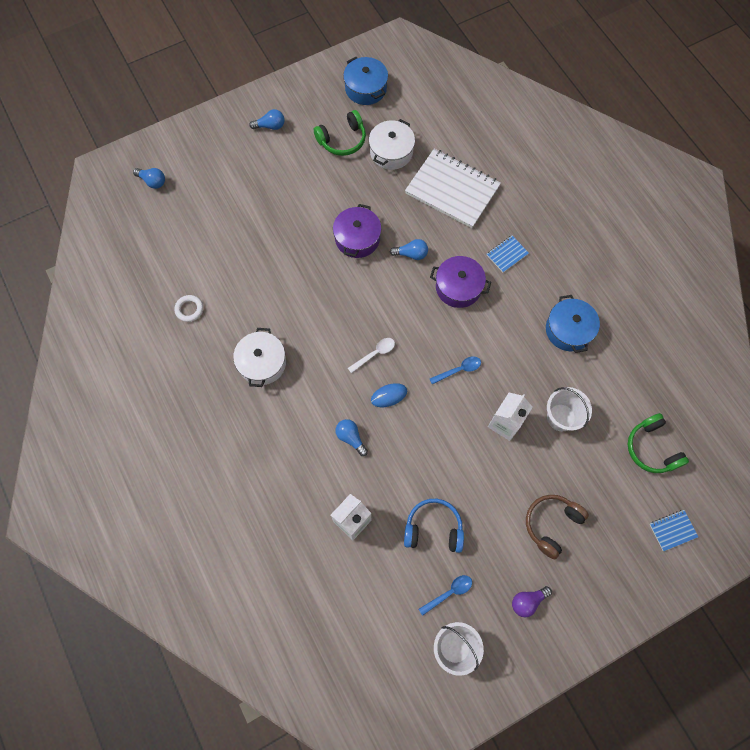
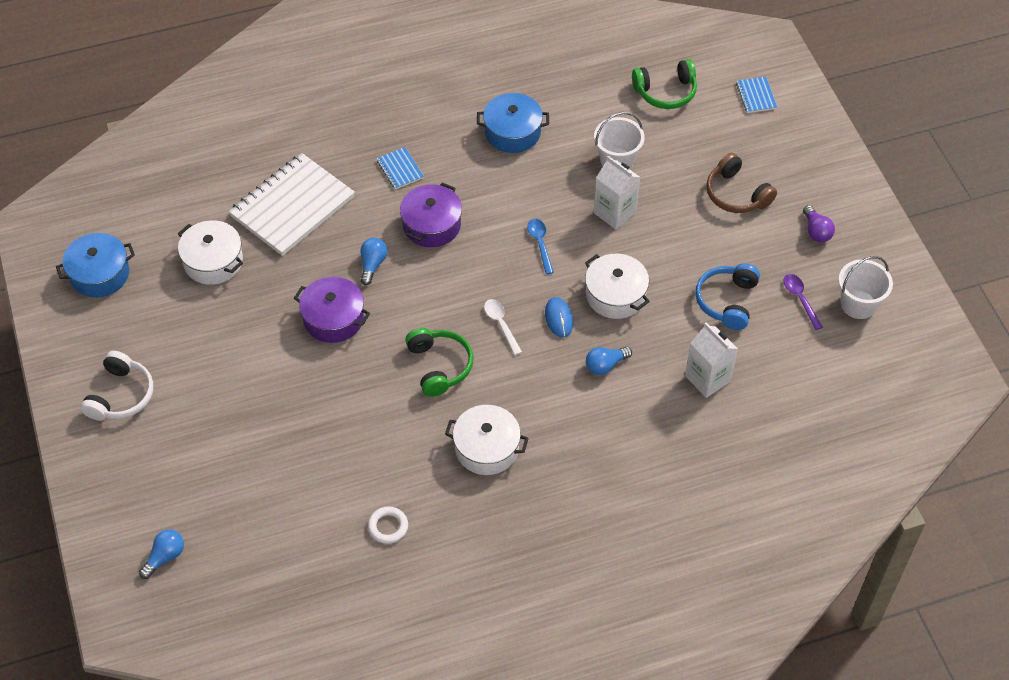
camera: 80 degrees left, 15 degrees down
(270, 126) = (121, 395): blue light bulb -> white headphones
(342, 140) = (175, 313): green headphones -> green headphones (439, 366)
(420, 436) = (615, 295): none -> white pot
(449, 593) = (800, 299): blue spoon -> purple spoon

